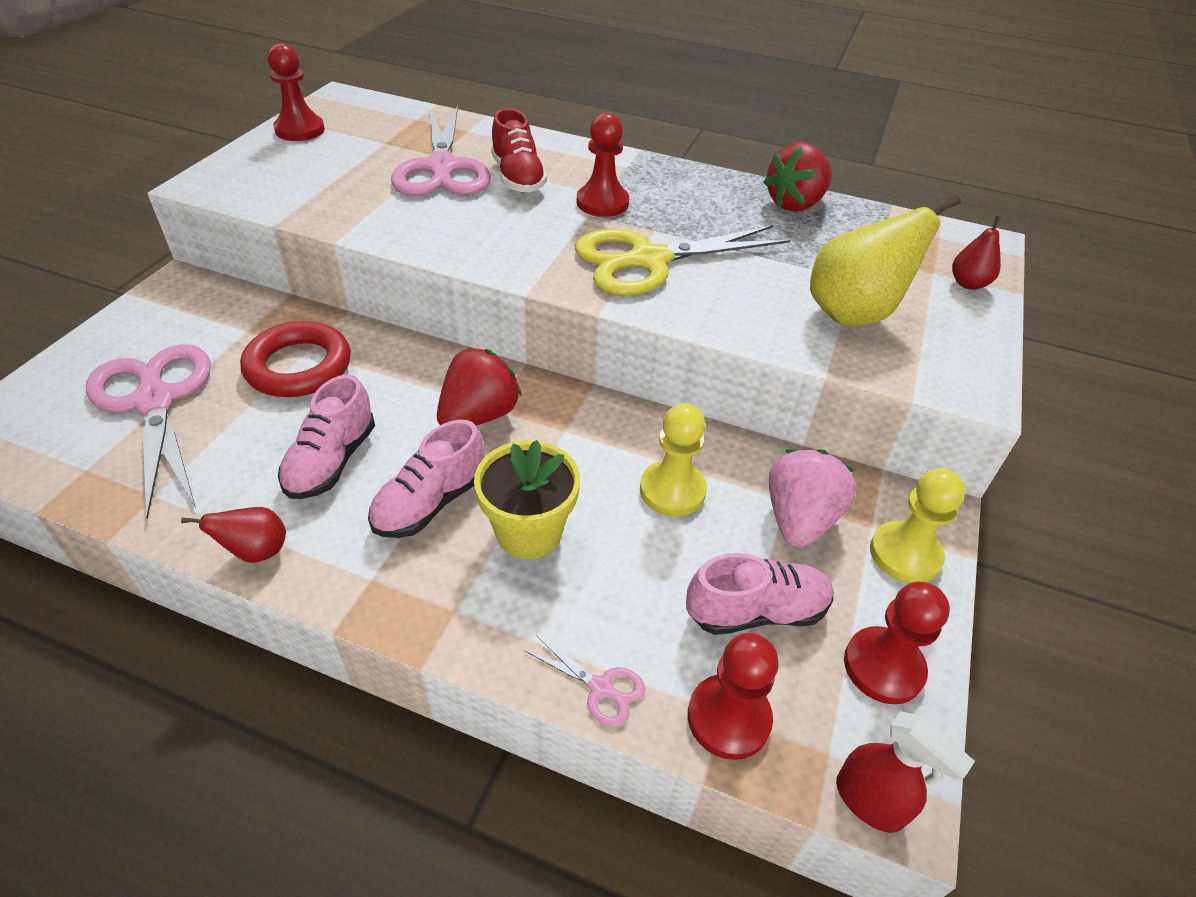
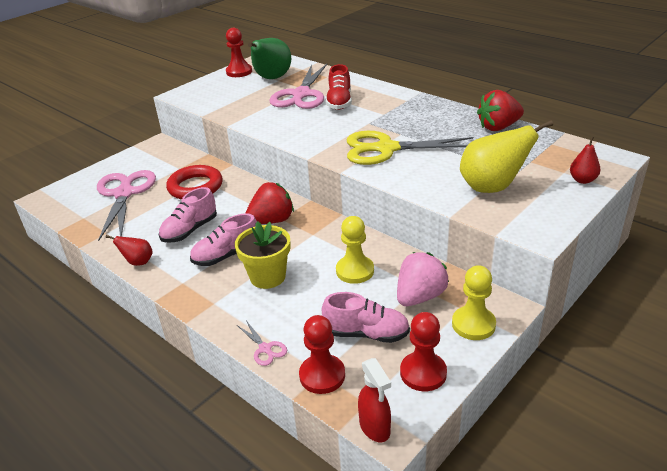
camera: 25 degrees right, 10 degrees down
(369, 140) = (271, 78): none -> green pear
(602, 203) = (379, 118): red pawn -> none

